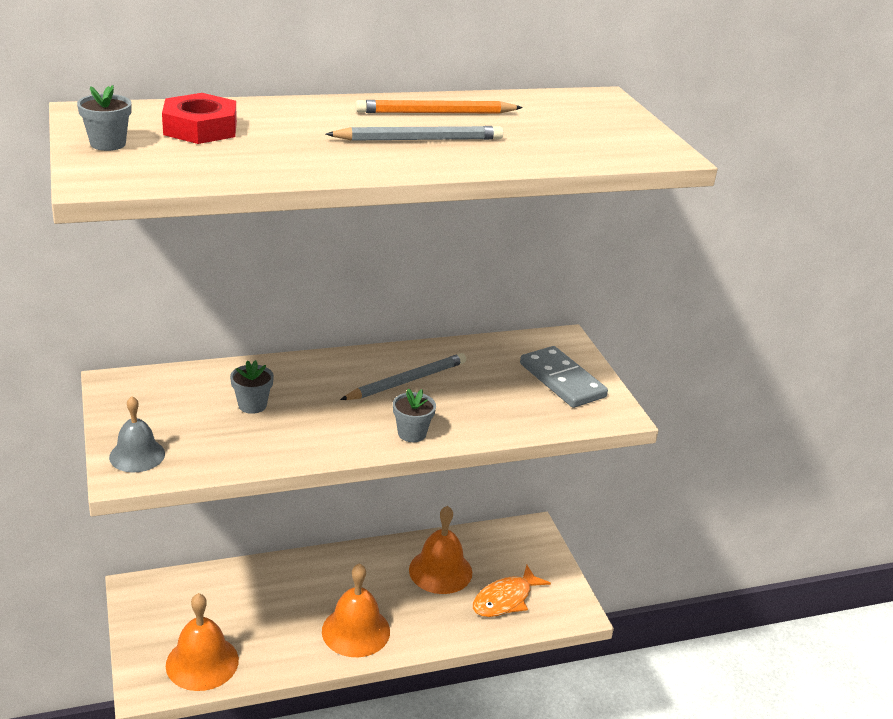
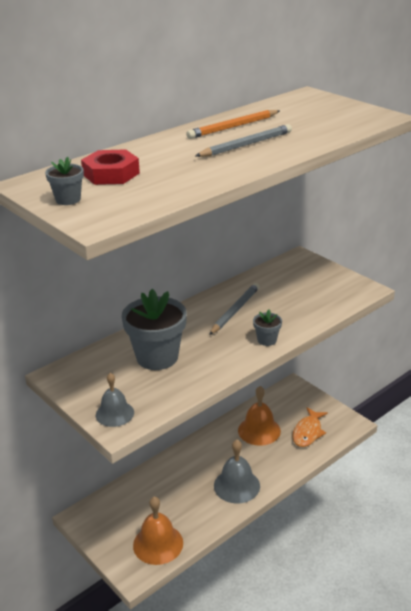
camera: 20 degrees left, 0 degrees up
(252, 405) = (157, 357): grey flower pot -> grey flower pot, size x2.13
(356, 631) = (236, 485): orange bell -> grey bell
(562, 380) = (320, 280): grey domino -> none

